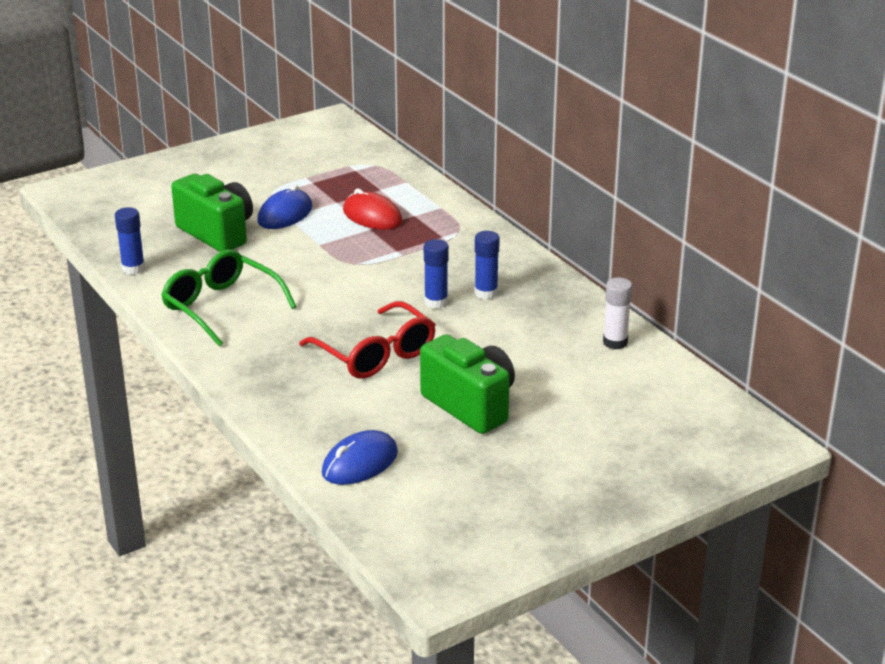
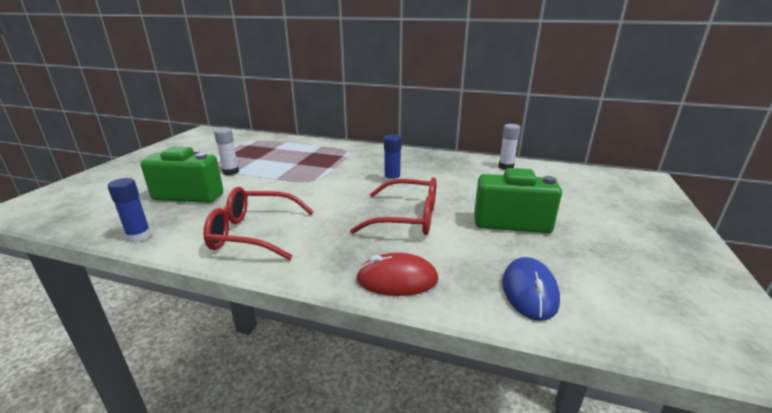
camera: 40 degrees left, 5 degrees down
(221, 306) = (253, 233): green glasses -> red glasses
(285, 214) = (231, 172): blue mouse -> white glue stick
(372, 216) = (289, 158): red mouse -> red mouse (397, 280)
(486, 293) = (409, 169): blue glue stick -> none

